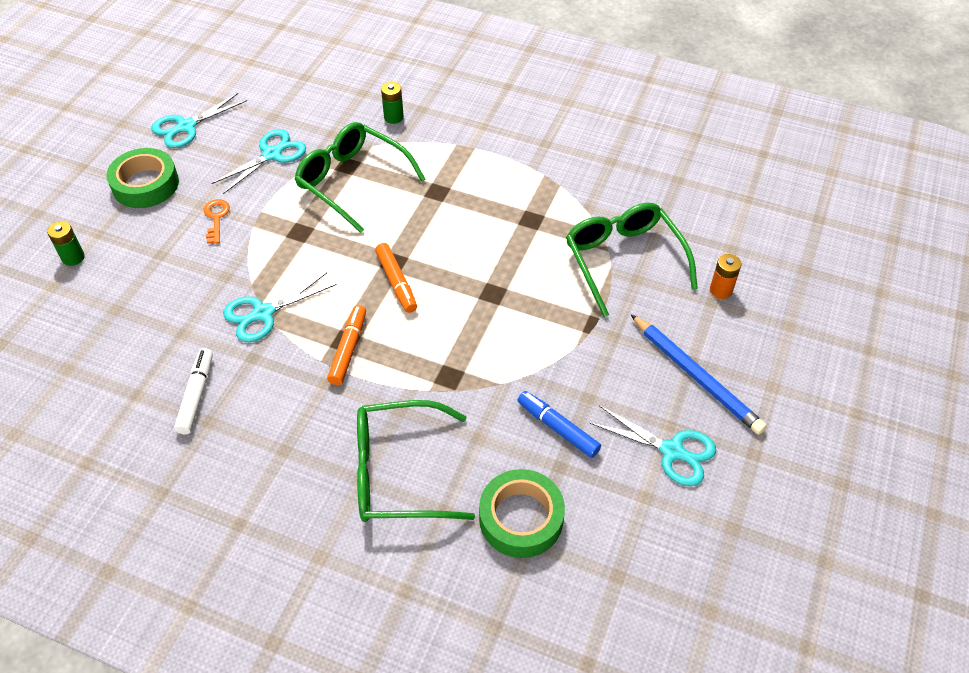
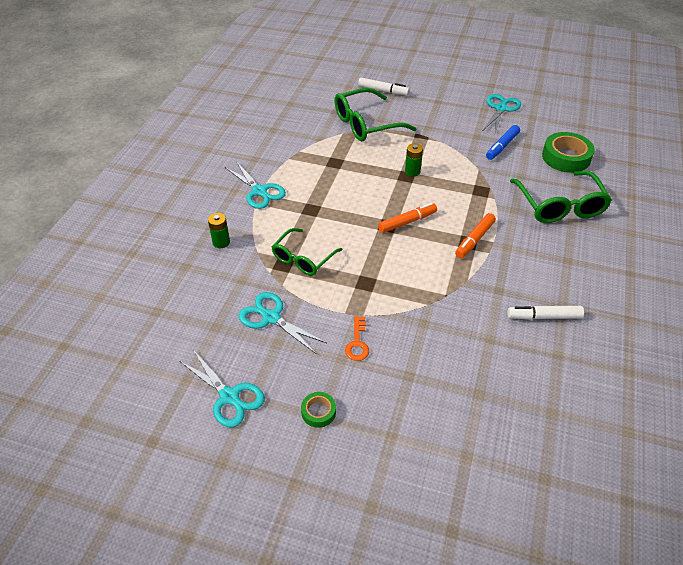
camera: 95 degrees left, 5 degrees down
(73, 257) = (427, 448): green battery -> green battery (412, 171)
(145, 184) = (318, 412): green tape -> green tape, size x0.51
(216, 218) = (357, 343): orange key -> orange key turned 75 degrees counterclockwise
(263, 313) = (455, 291): turquoise scissors -> turquoise scissors (259, 191)
(348, 349) = (475, 239): orange marker -> orange marker turned 60 degrees counterclockwise
(352, 181) = (303, 258): green glasses -> green glasses, size x0.65
(696, 376) = (448, 100): blue pencil -> none
(721, 290) = (383, 91): orange battery -> white marker

